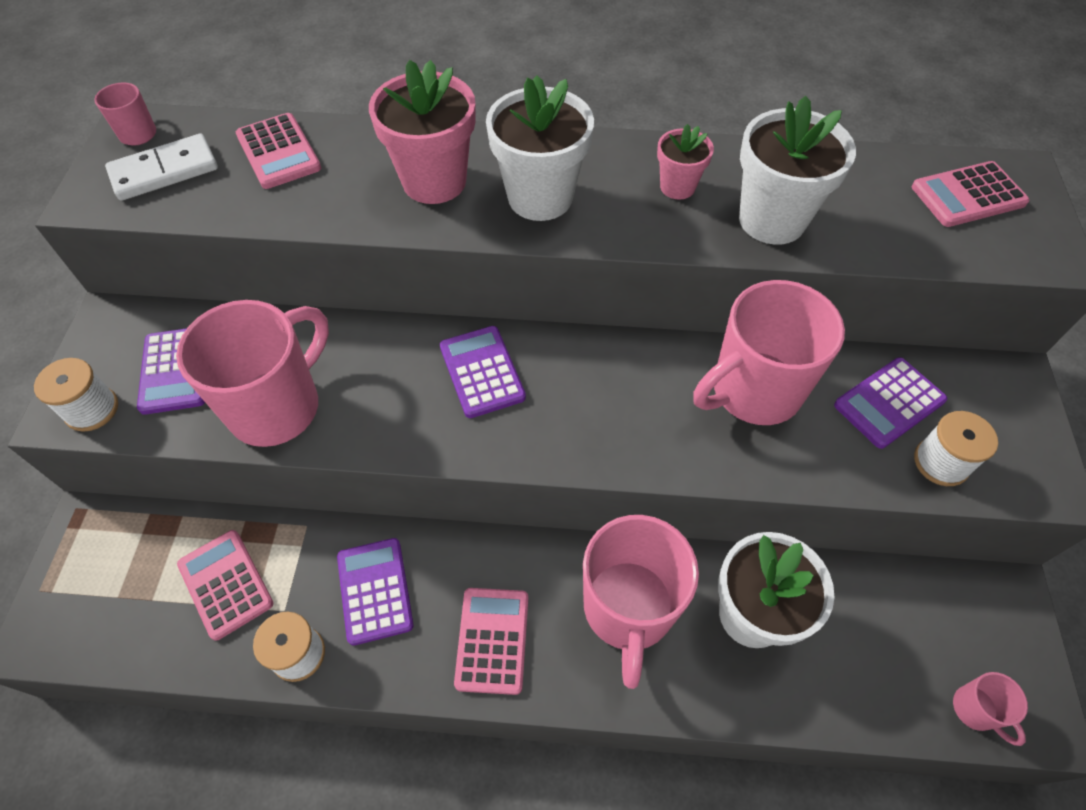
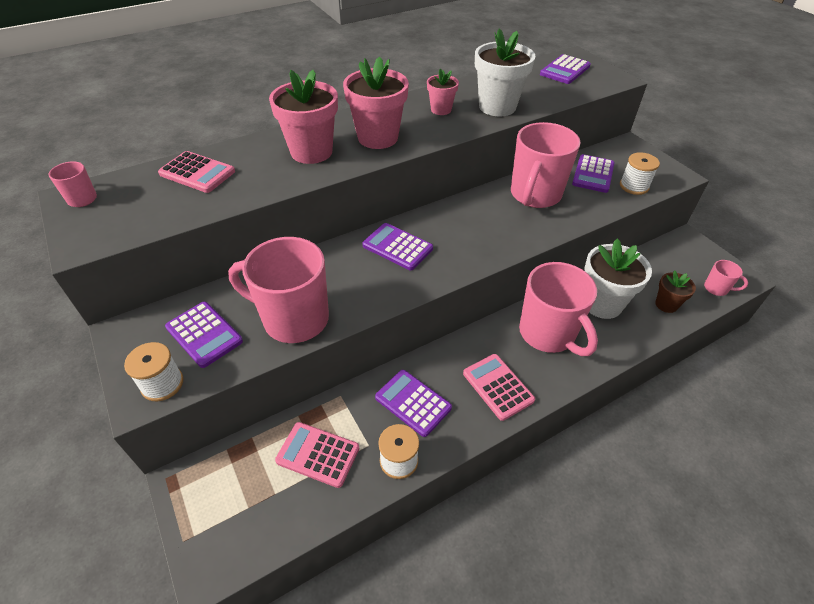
camera: 35 degrees left, 10 degrees down
(164, 171) = (125, 209): white domino -> none
(277, 406) = (294, 319): pink mug -> pink mug turned 75 degrees counterclockwise
(540, 197) = (378, 138): white flower pot -> pink flower pot
(856, 680) = (666, 304): none -> brown flower pot
(968, 195) = (565, 70): pink calculator -> purple calculator

